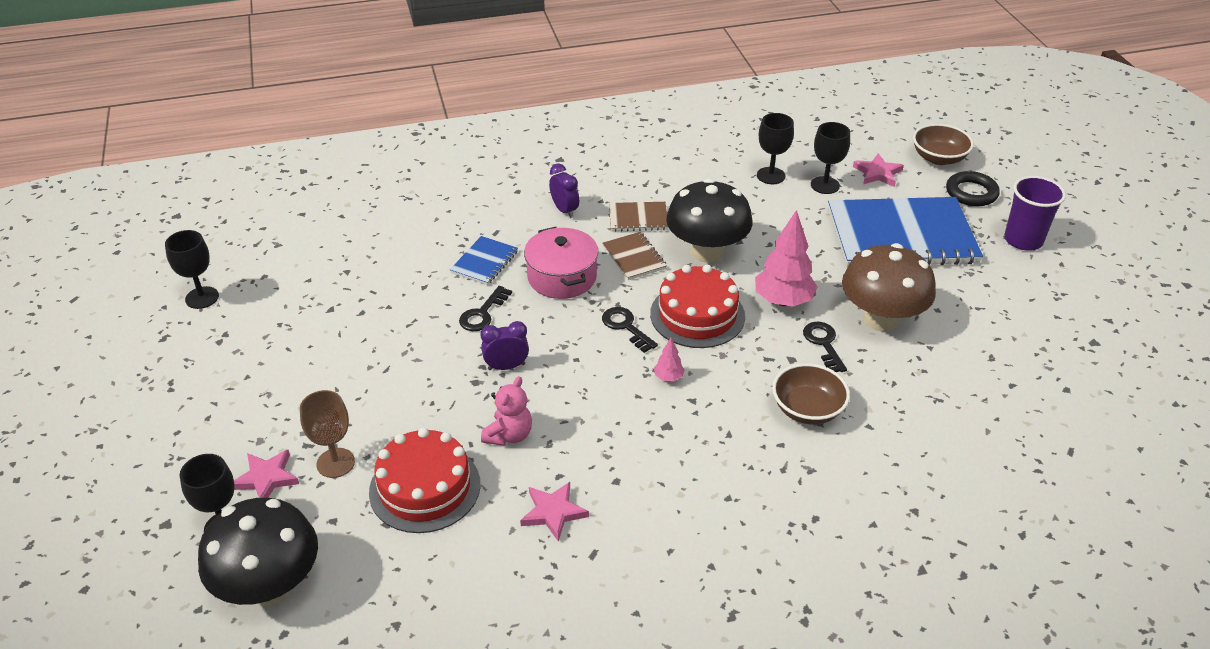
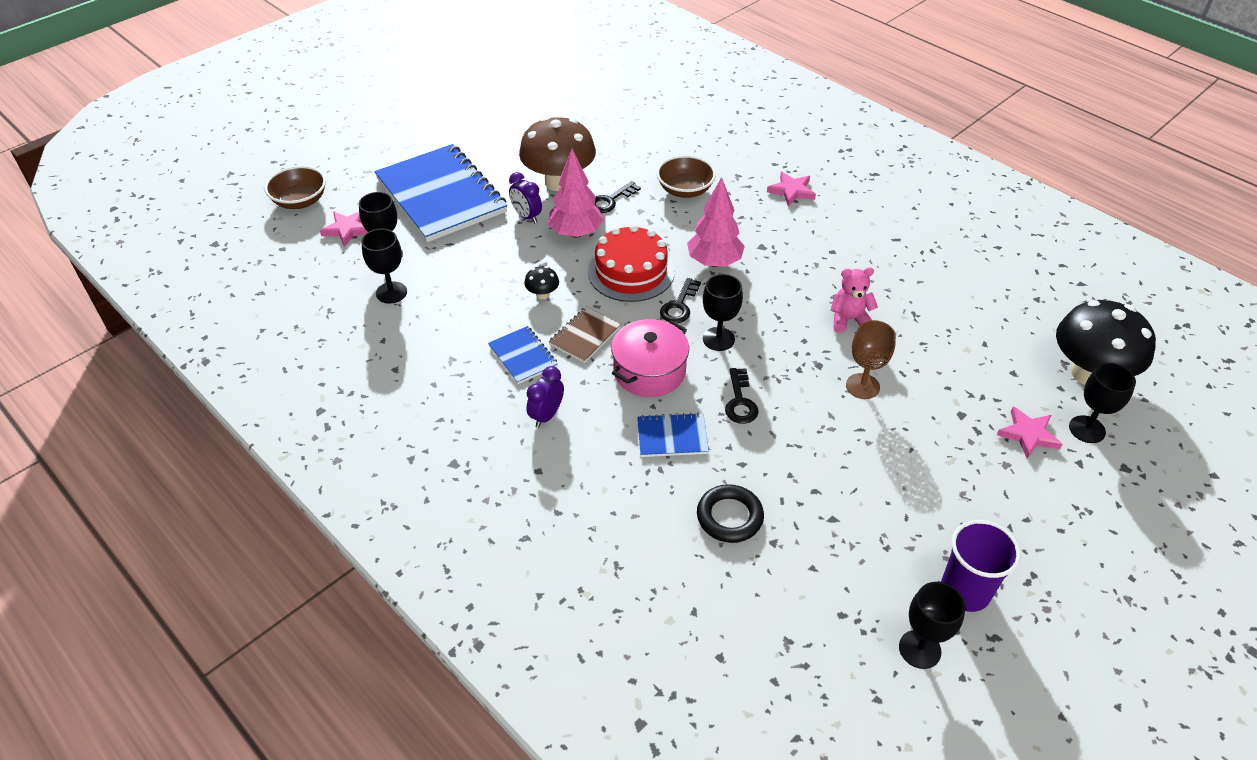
camera: 120 degrees left, 5 degrees up
(335, 463) = (972, 402): brown goblet -> brown goblet (862, 386)
(425, 488) = (937, 340): red cake -> none
(483, 313) = (740, 401): black key -> black key turned 90 degrees clockwise
(506, 367) = (786, 354): purple clock -> purple clock (527, 216)
(553, 512) = (887, 268): pink star -> pink star (791, 191)
(562, 333) = (718, 339): none -> black goblet
(638, 218) = (523, 356): brown notebook -> blue notebook
(668, 377) = (714, 262): pink tree -> pink tree, size x2.17
(706, 252) = (542, 294): black mushroom -> black mushroom, size x0.41
(971, 193) = (350, 174): black ring -> black ring (729, 517)
(1023, 240) = (406, 138): purple cup -> purple cup (965, 591)

